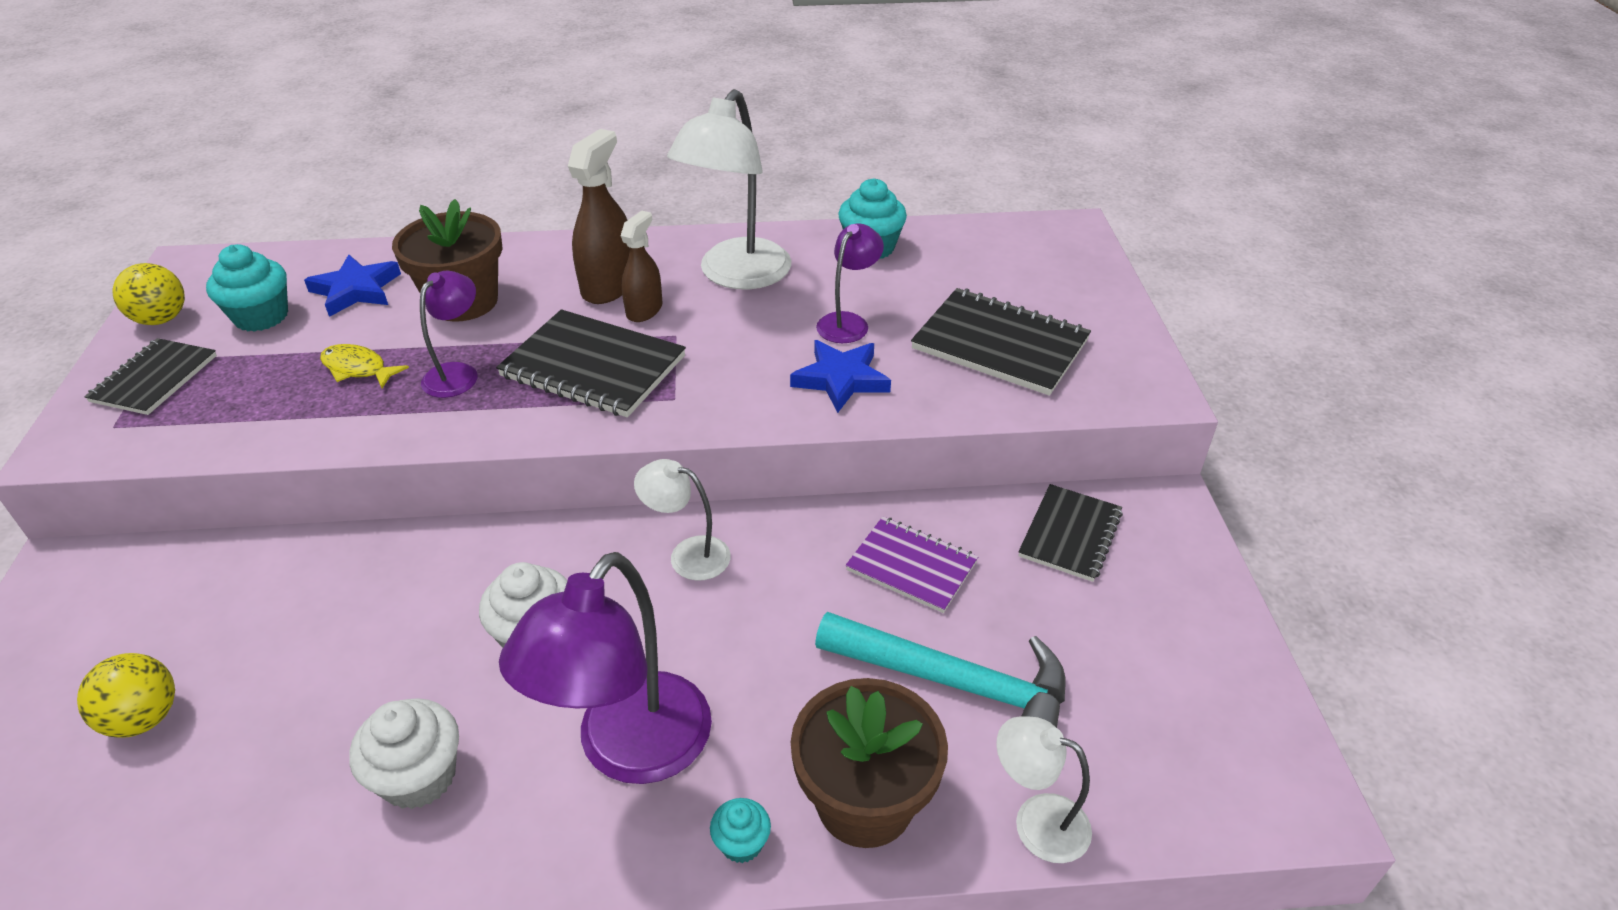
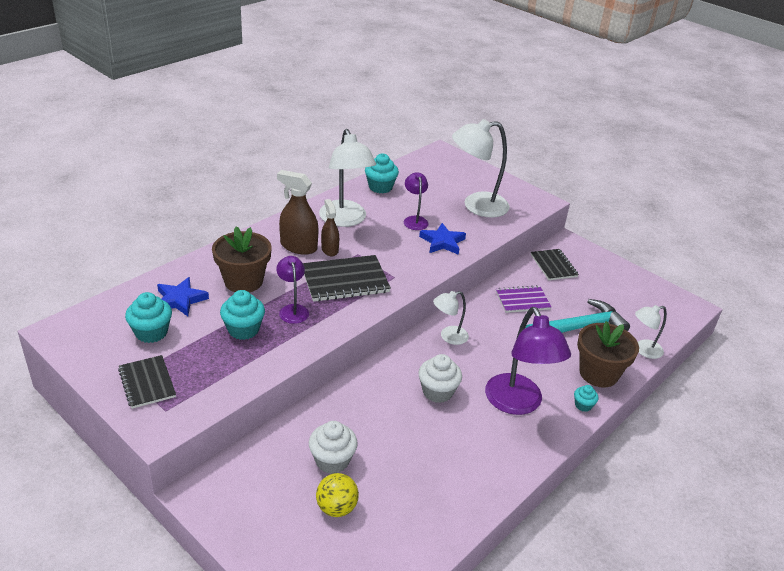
camera: 45 degrees left, 5 degrees down
(161, 319) = (96, 359): yellow ball -> none
(358, 369) = (243, 329): yellow fish -> turquoise cupcake
(419, 777) = (466, 454): white cupcake -> white cupcake (332, 460)
(608, 286) = (298, 246): brown spray bottle -> brown spray bottle turned 45 degrees counterclockwise
(1000, 344) = (476, 206): black notebook -> white lamp

